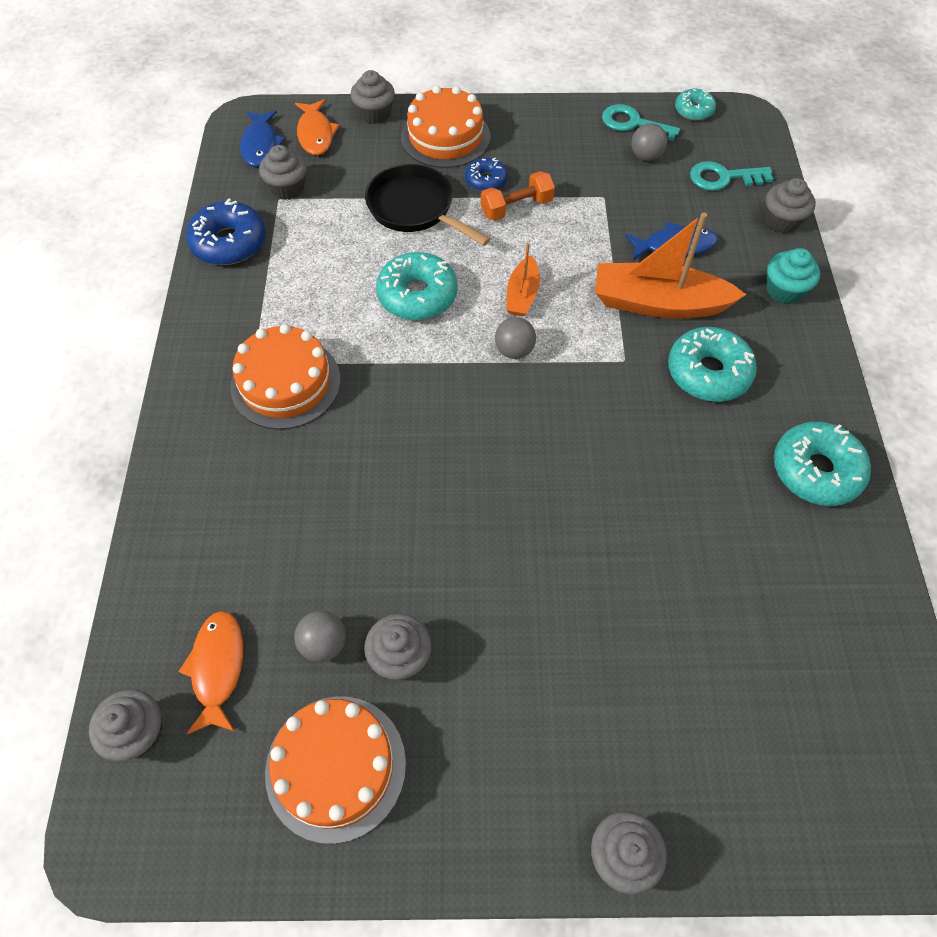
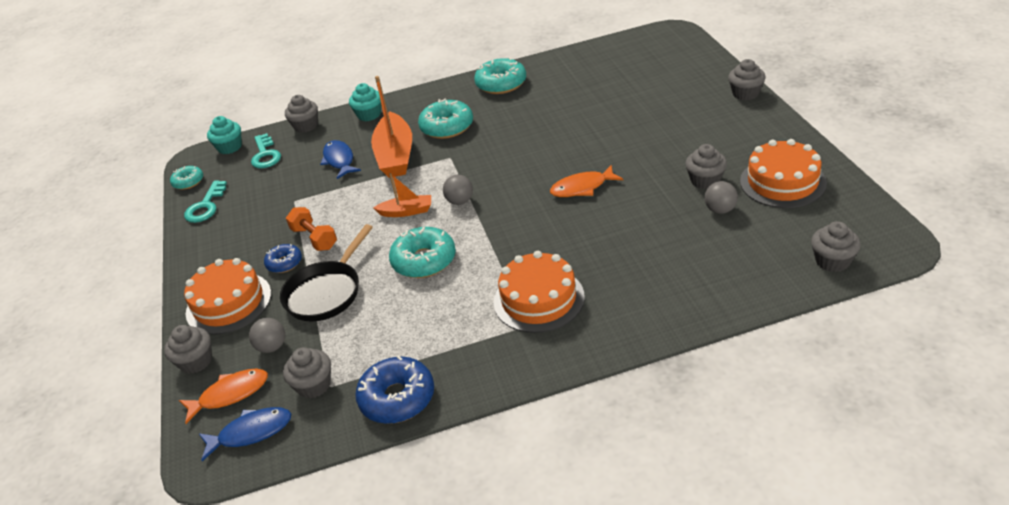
camera: 100 degrees left, 20 degrees down
(217, 667) = (768, 245): orange fish -> orange fish (582, 188)
(645, 156) = (245, 192): grey ball -> grey ball (272, 347)
(759, 147) = (230, 147): none -> turquoise cupcake

